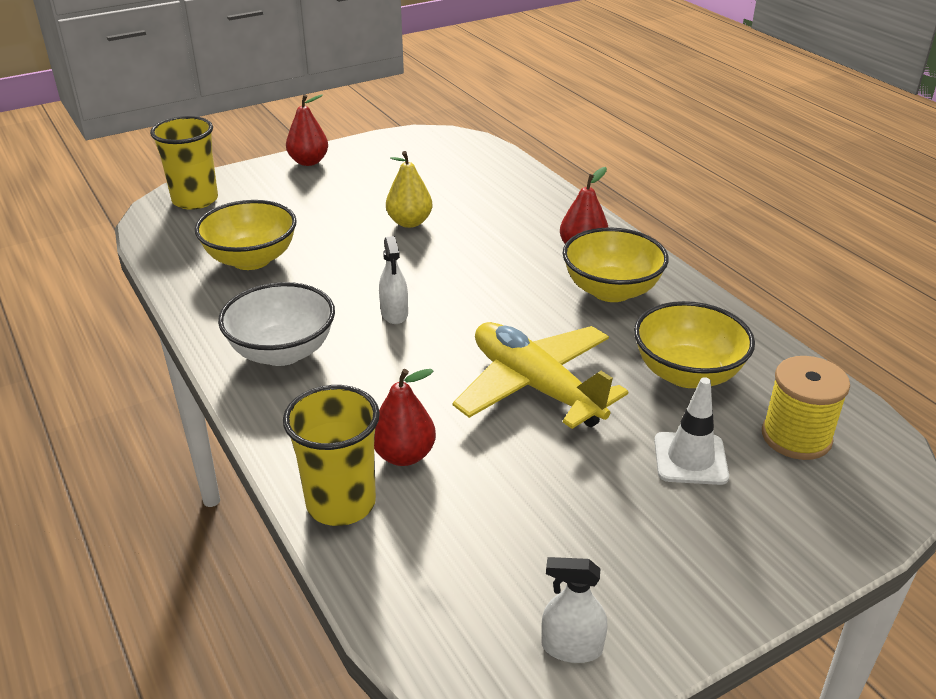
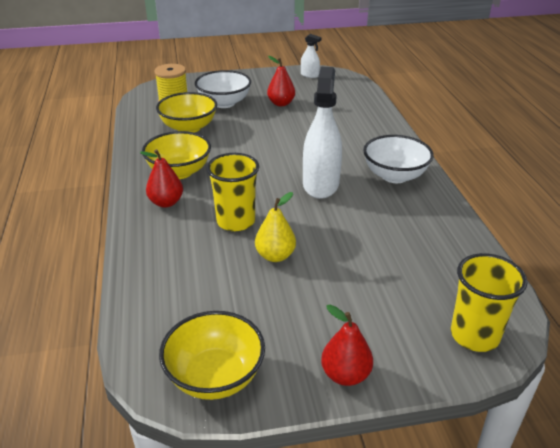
camera: 160 degrees left, 0 degrees up
(251, 259) = (414, 247): yellow bowl -> yellow bowl (215, 376)
(341, 503) = (375, 115): yellow cup -> yellow cup (235, 221)
(394, 313) = (320, 184): white spray bottle -> white spray bottle, size x2.07
(404, 455) = (343, 124): red pear -> red pear (281, 103)
(535, 387) = (266, 136): yellow plane -> none
(690, 459) = (224, 103): white traffic cone -> white bowl

